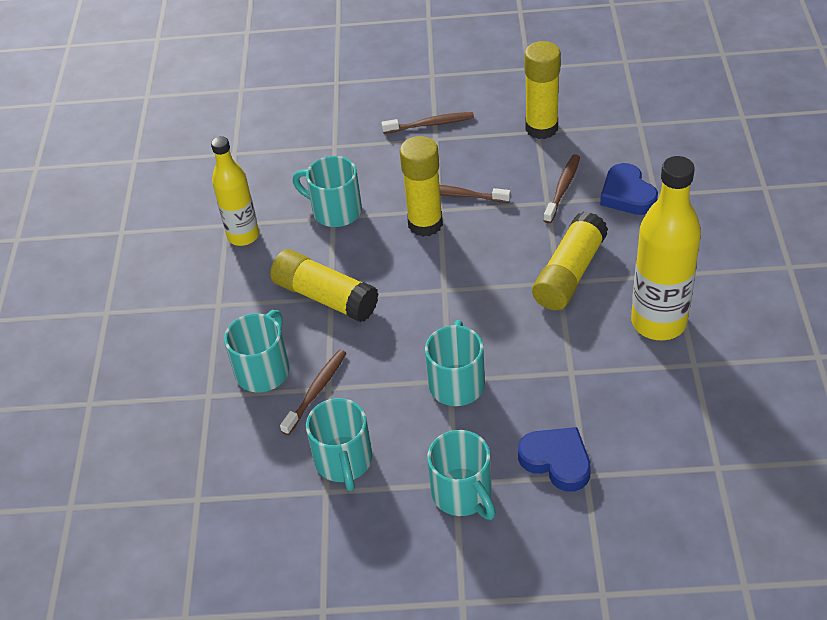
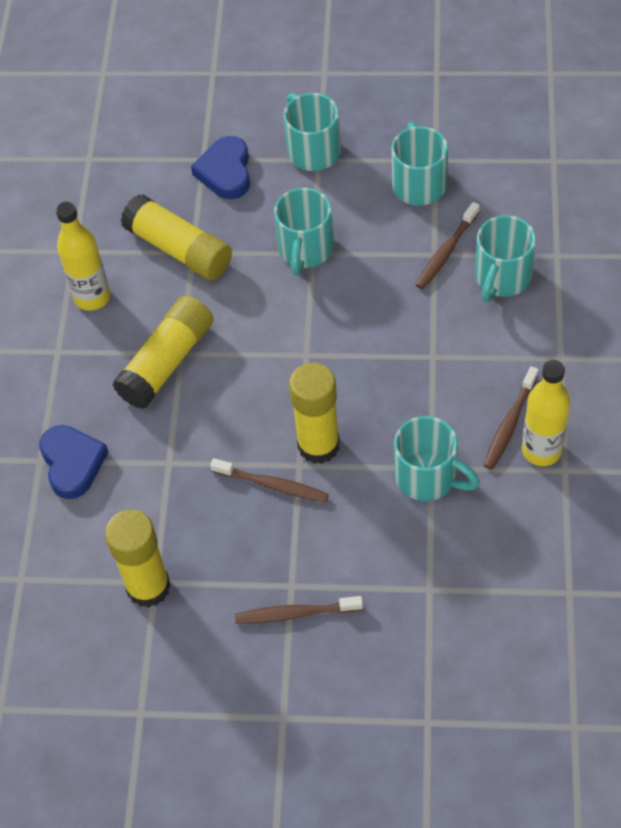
camera: 175 degrees left, 10 degrees up
(325, 297) = (439, 357): yellow glue stick -> yellow glue stick (179, 249)
(556, 461) = (225, 172): blue heart -> blue heart turned 45 degrees clockwise
(562, 188) = (145, 481): brown toothbrush -> brown toothbrush (510, 423)
(658, 322) = (92, 297): yellow bottle -> yellow bottle, size x0.65

